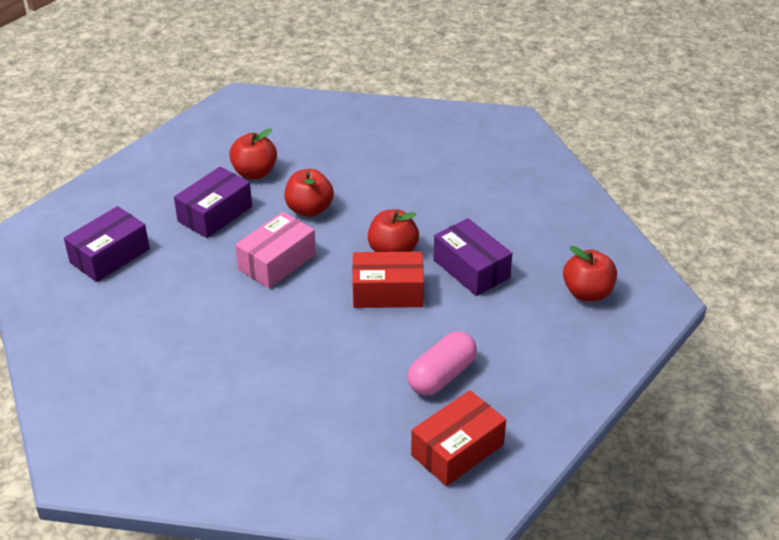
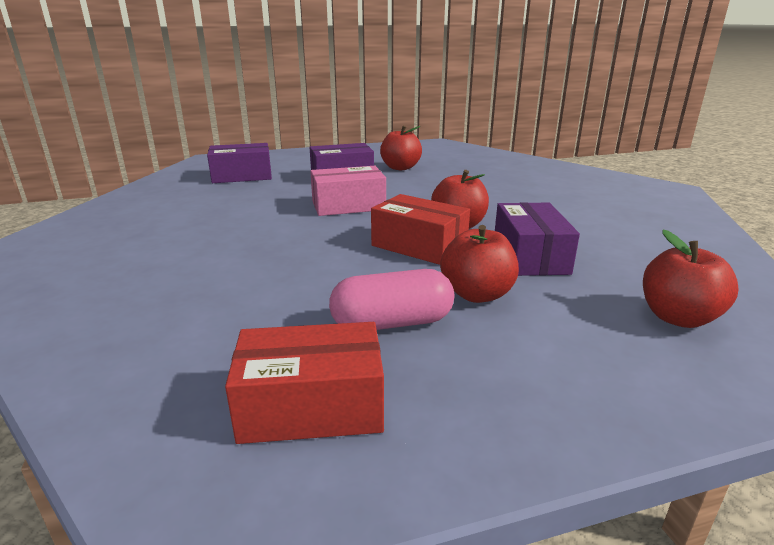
camera: 35 degrees right, 15 degrees down
(309, 209) = (416, 189): red apple -> red apple (477, 294)

